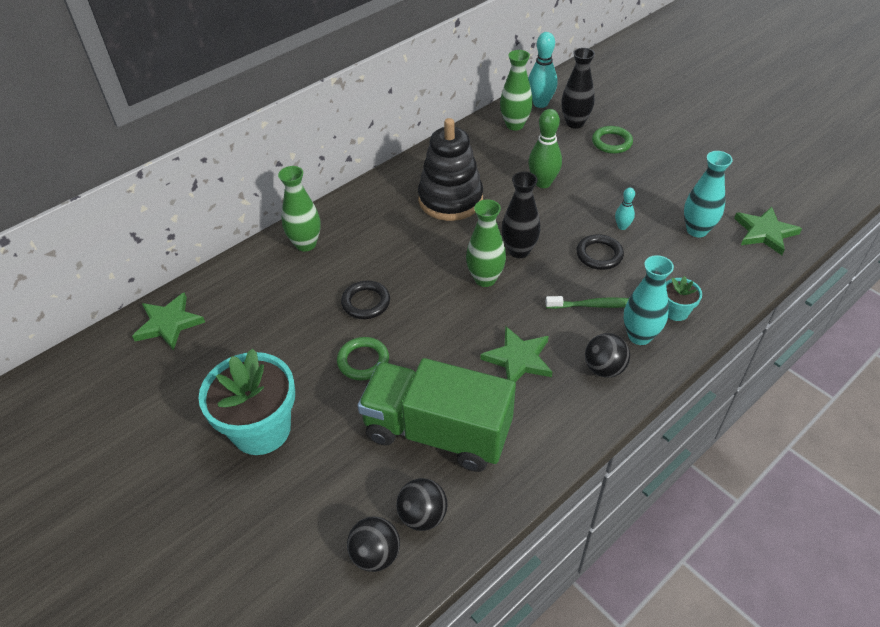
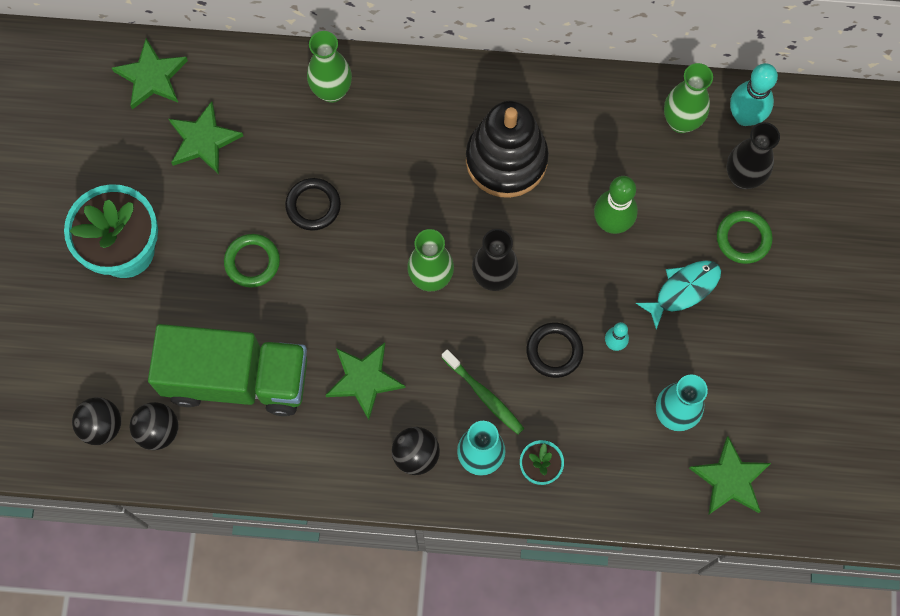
camera: 45 degrees right, 25 degrees up
(247, 327) = (203, 140): none -> green star
(437, 432) = (237, 378): green truck -> green truck turned 120 degrees clockwise
(618, 181) = (683, 290): none -> turquoise fish

